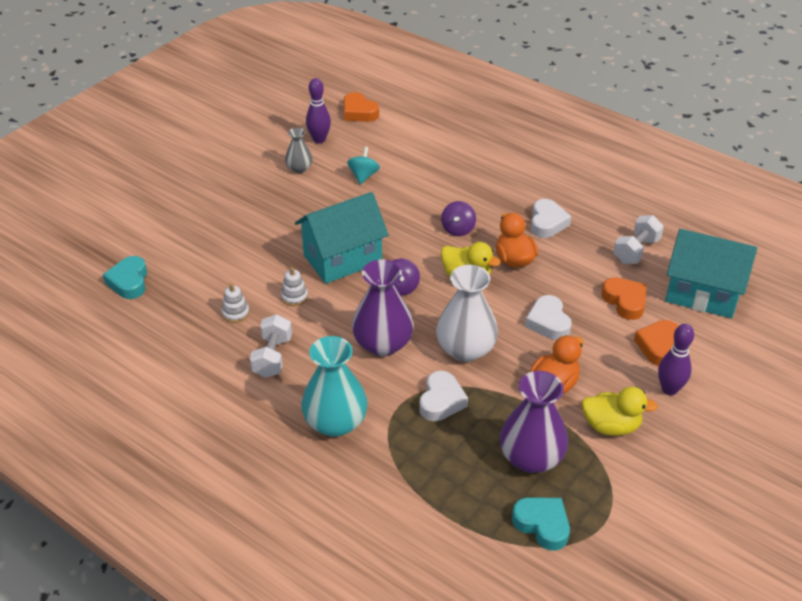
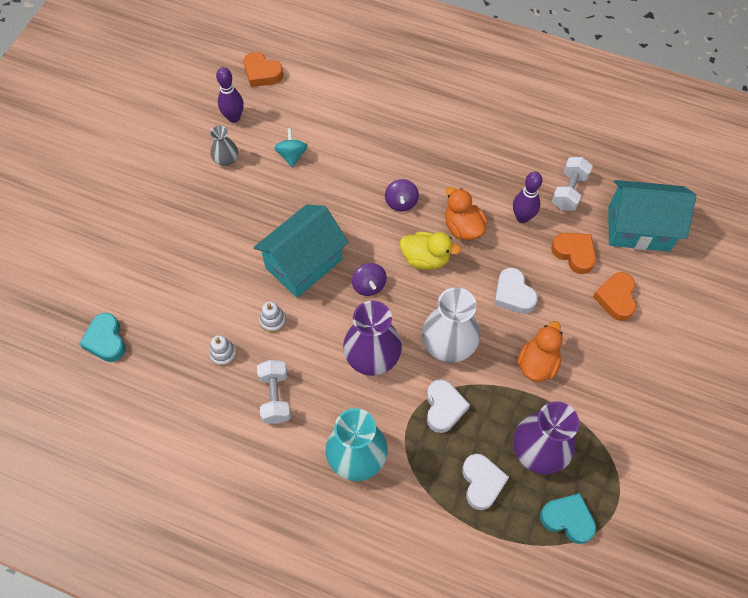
camera: 15 degrees left, 20 degrees up
(547, 223) = (481, 176): white heart -> white heart (482, 482)
(611, 426) = (597, 398): yellow duck -> none
(669, 389) = (636, 344): purple bowling pin -> purple bowling pin (522, 217)

